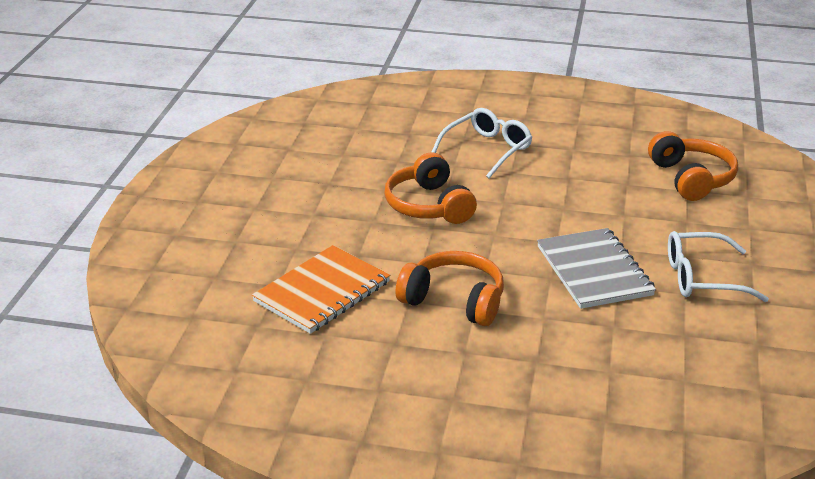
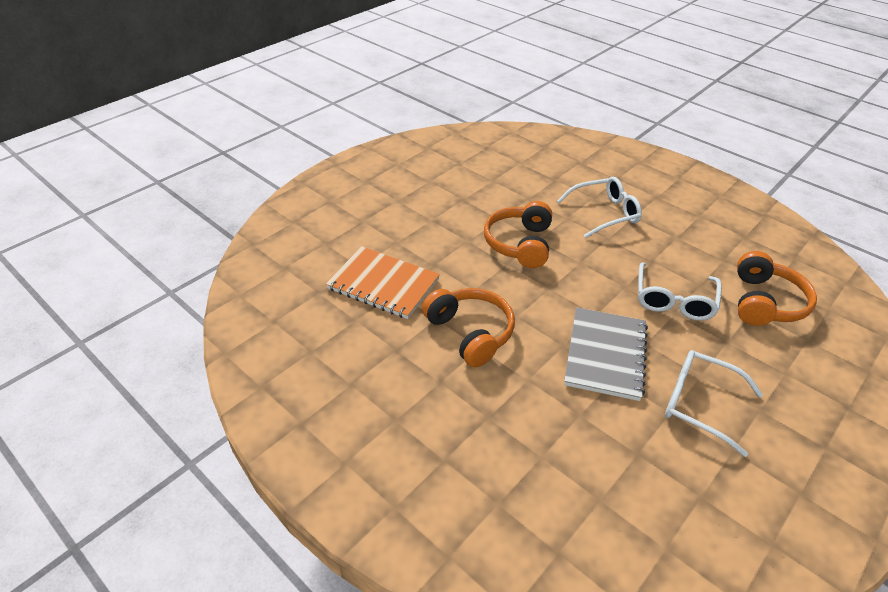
camera: 30 degrees right, 10 degrees up
(322, 292) = (383, 284): orange notebook -> orange notebook turned 45 degrees clockwise
(615, 204) = (674, 300): none -> white glasses

